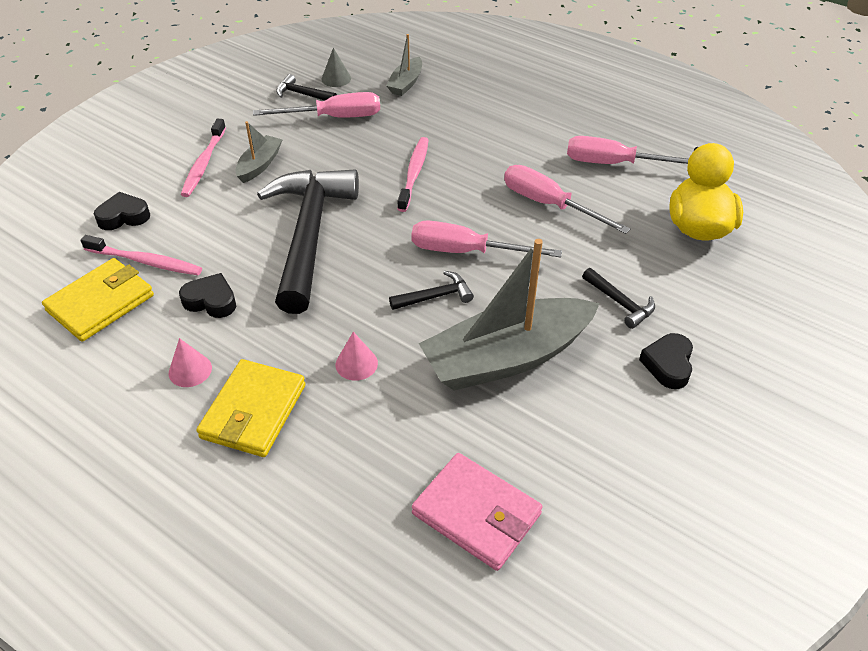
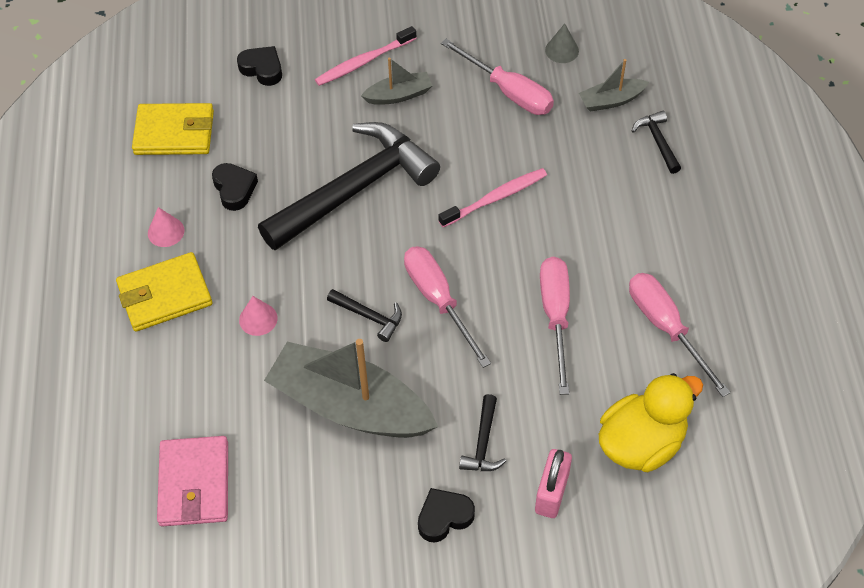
camera: 50 degrees right, 10 degrees up
(145, 261) = (233, 121): pink toothbrush -> none
(302, 94) = (515, 47): black hammer -> black hammer (657, 141)
(699, 293) = (551, 493): none -> pink padlock

